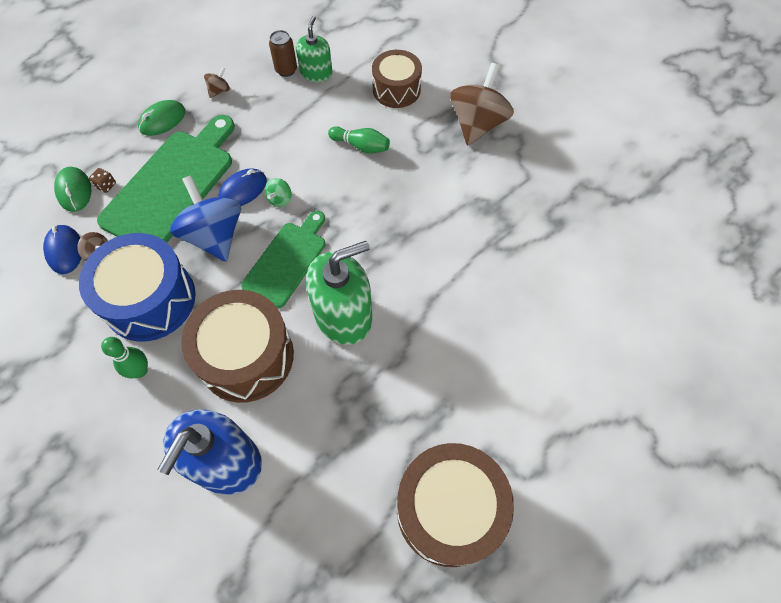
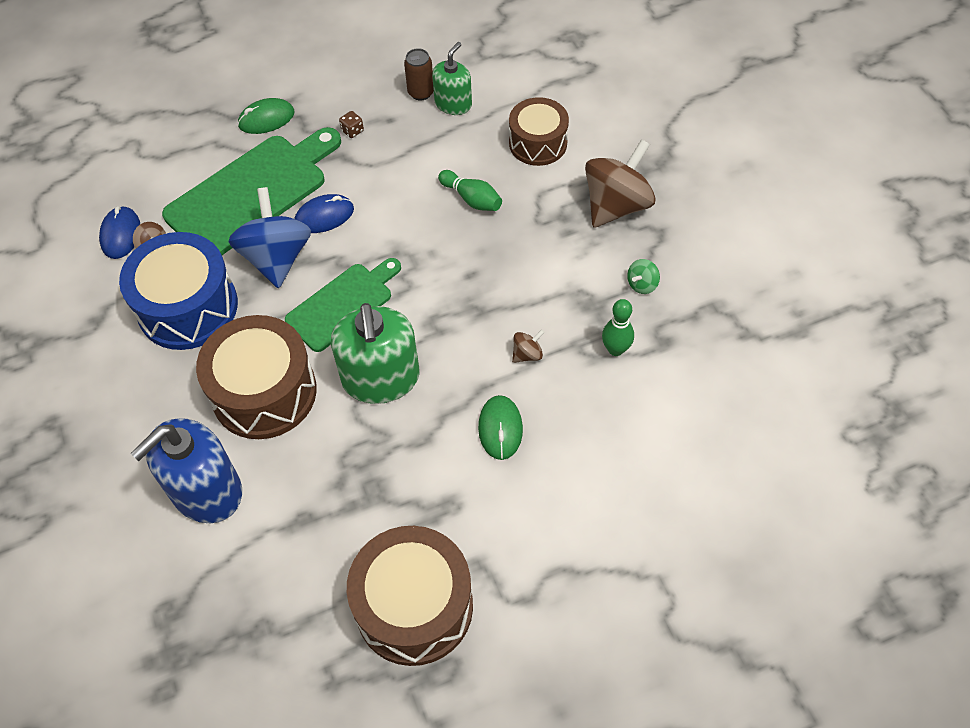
camera: 20 degrees right, 5 degrees down
(74, 191) = (150, 174): green mouse -> green mouse (500, 429)
(106, 185) = (184, 176): brown dice -> brown dice (352, 131)
(140, 371) = (154, 376): green bowling pin -> green bowling pin (615, 349)
(219, 91) = (338, 100): brown spinning top -> brown spinning top (527, 354)
(280, 199) = (360, 236): green spinning top -> green spinning top (642, 284)
(343, 315) = (381, 378): green soap dispenser -> green soap dispenser turned 90 degrees clockwise

